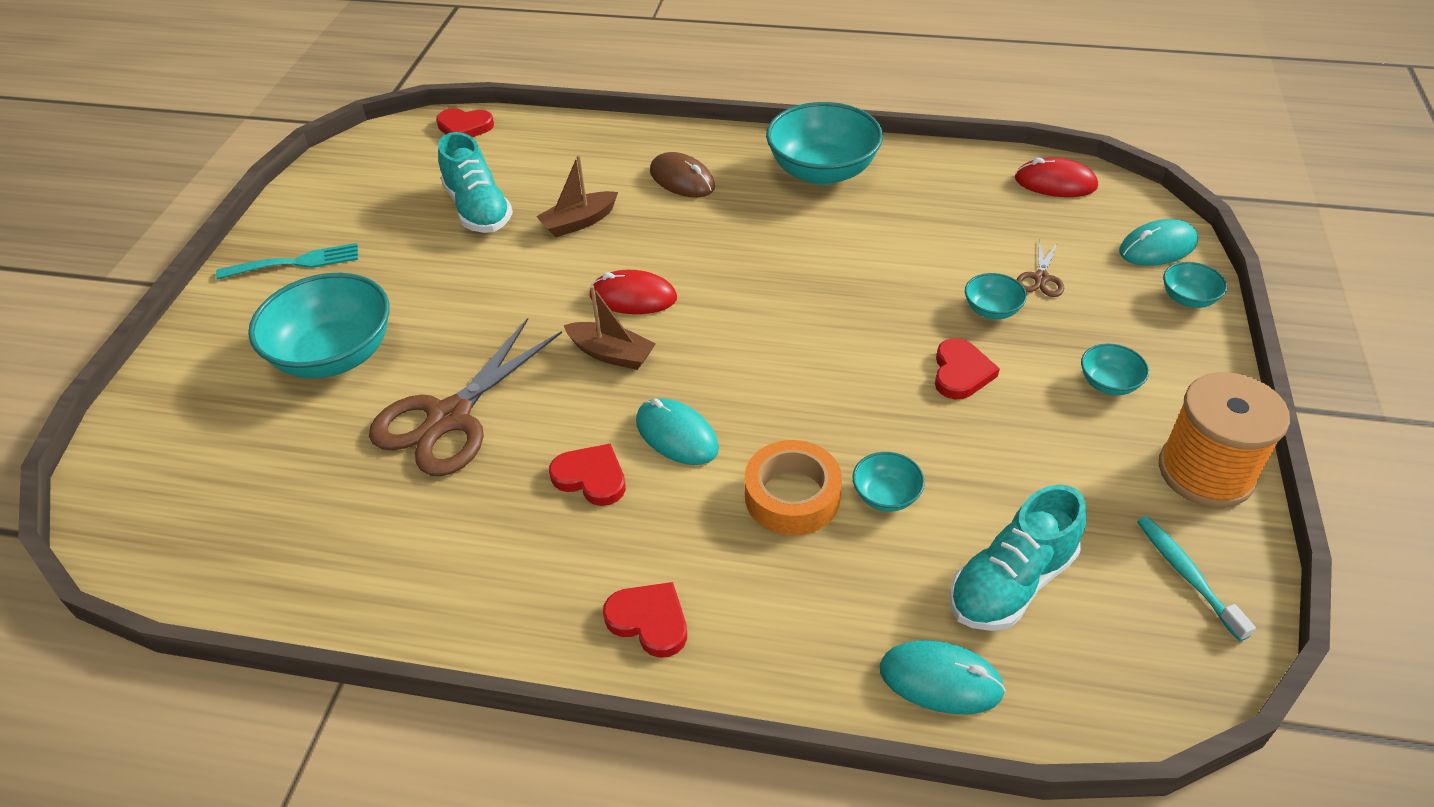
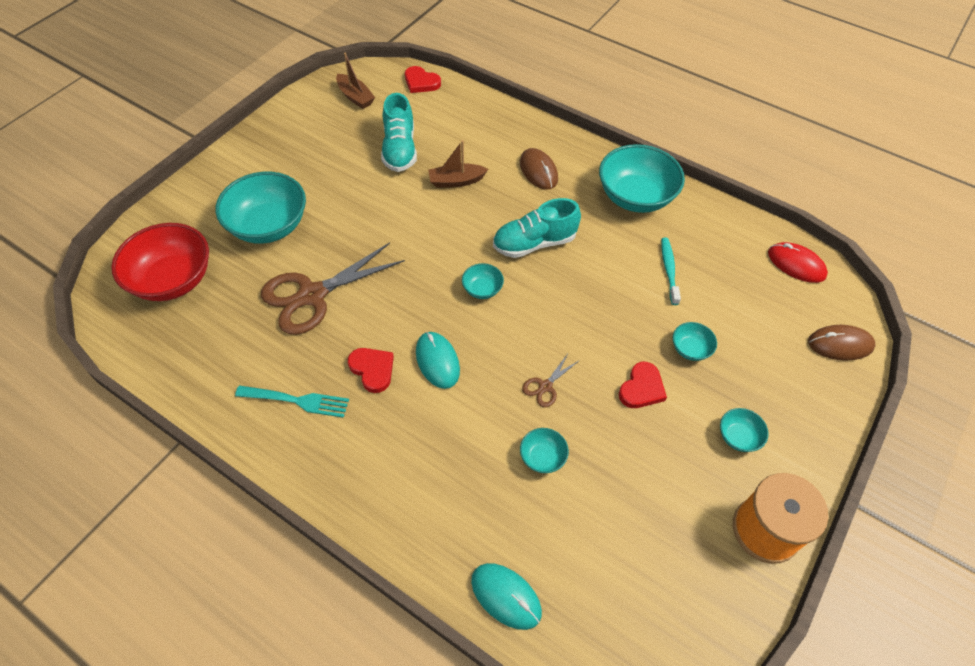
camera: 20 degrees right, 10 degrees up
(218, 470) = (173, 280): none -> red bowl
(294, 263) = (275, 151): turquoise fork -> turquoise fork (296, 401)
(611, 354) = (427, 287): brown boat -> brown boat (355, 97)
(633, 297) = (461, 250): red mouse -> none
(649, 621) = (358, 480): red heart -> none
(792, 496) = (484, 433): orange tape -> none
(1011, 583) = (587, 552): turquoise shoe -> turquoise shoe (534, 243)
(1041, 278) = (739, 337): brown scissors -> brown scissors (545, 386)
(1157, 247) = (840, 344): turquoise mouse -> brown mouse
(1187, 575) = (705, 598): turquoise toothbrush -> turquoise toothbrush (669, 270)
(1188, 299) = (837, 394): turquoise bowl -> turquoise bowl (482, 289)

